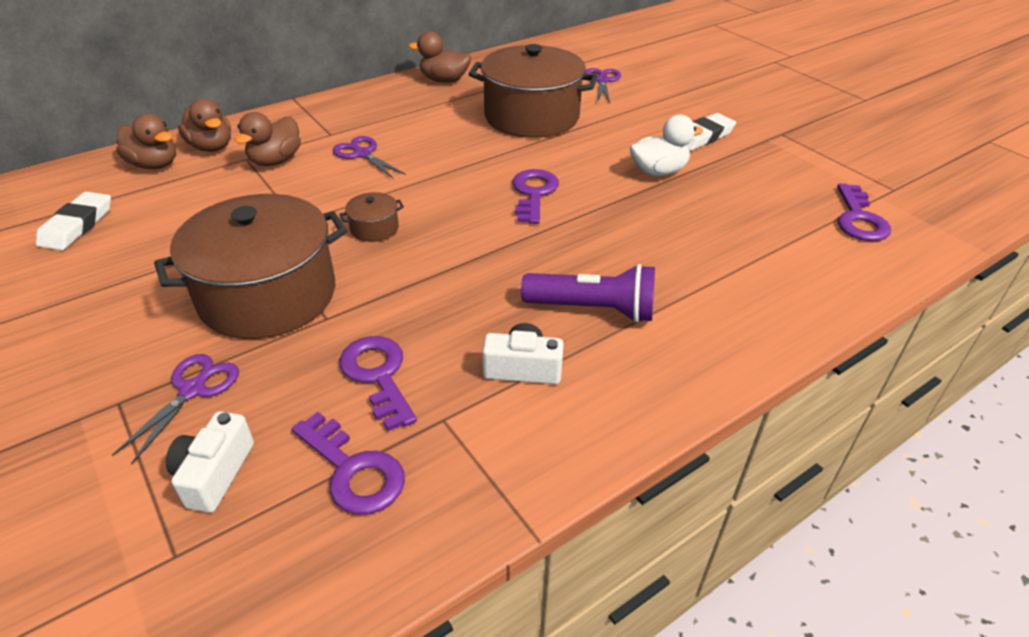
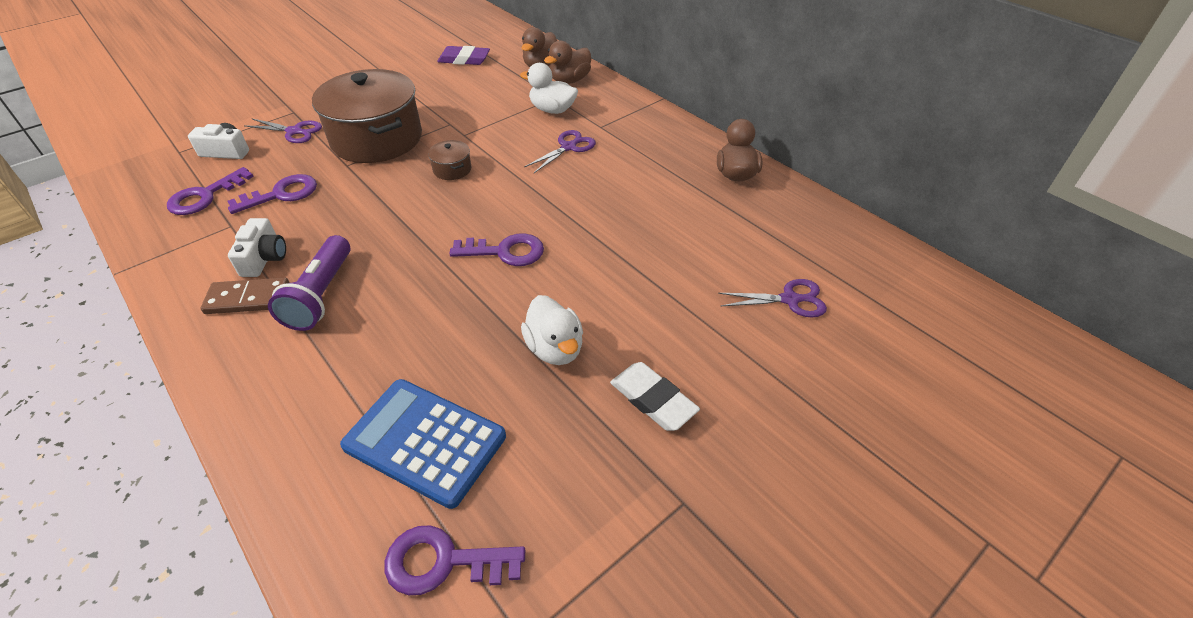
camera: 85 degrees right, 5 degrees up
(77, 226) = (464, 59): white eraser -> purple eraser
(276, 160) = (552, 110): brown duck -> white duck
(531, 116) = (668, 242): brown pot -> none
(599, 369) = (248, 299): none -> brown domino
(765, 231) = (425, 441): none -> blue calculator

